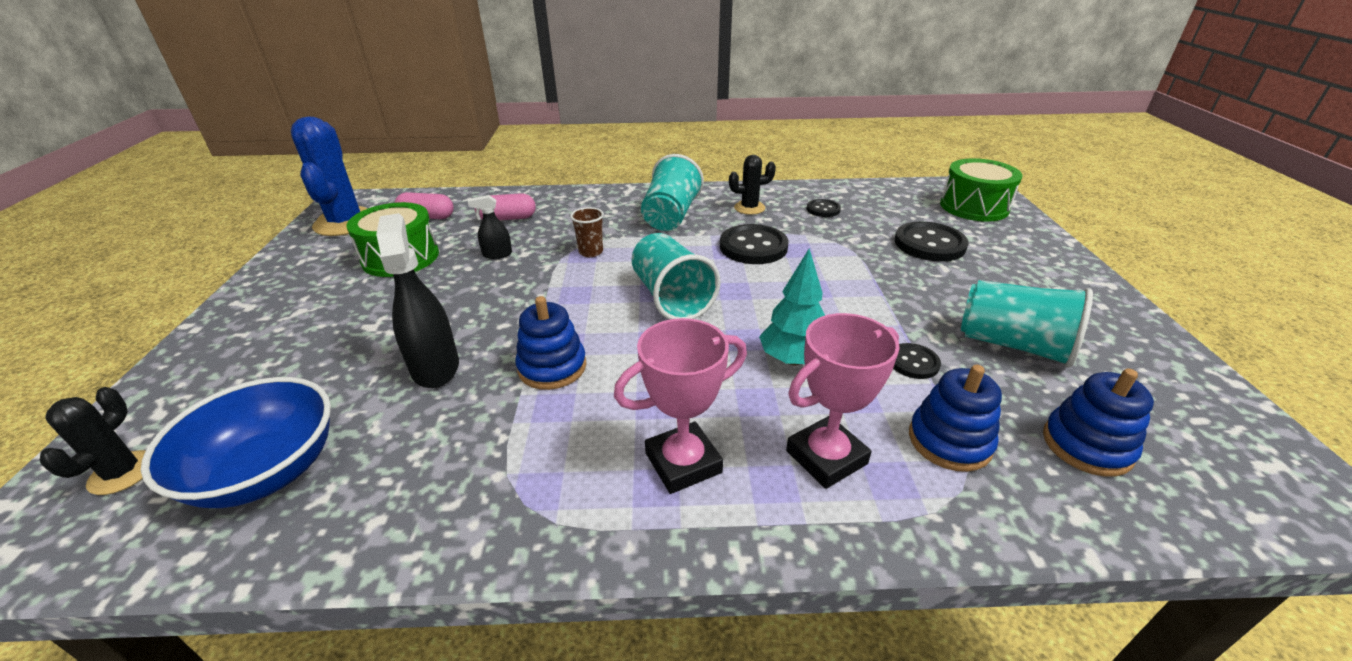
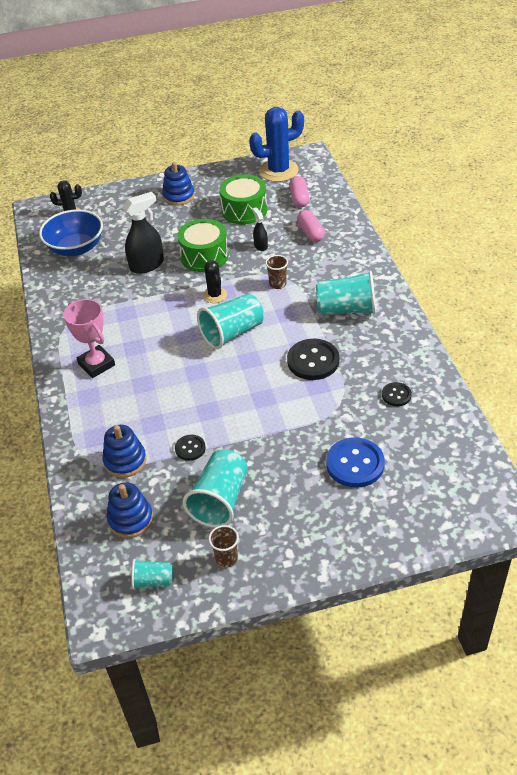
camera: 80 degrees right, 10 degrees up
(552, 367) = (155, 304): blue stacking toy -> blue stacking toy (178, 196)
(749, 208) = (380, 350): black cactus -> black cactus (215, 295)
(793, 360) = (181, 394): turquoise tree -> none
(826, 457) = (107, 413): pink trophy -> none
(929, 244) = (355, 464): black button -> blue button
(974, 207) = (448, 501): green drum -> green drum (204, 256)
(1120, 351) = (226, 558): none -> brown cup
(1206, 429) = (153, 581): none -> turquoise cup

